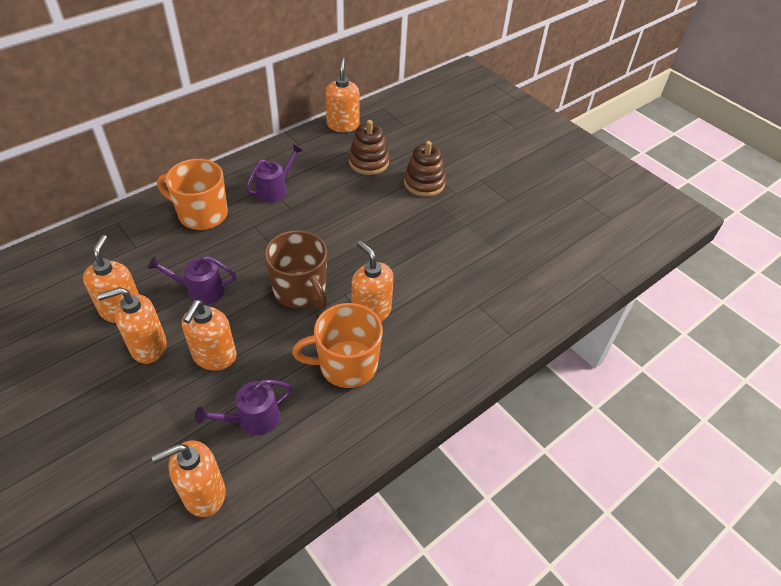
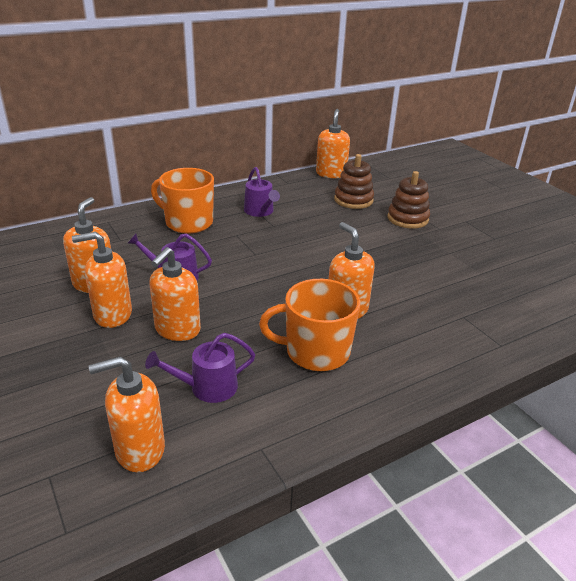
camera: 10 degrees right, 15 degrees down
(274, 189) = (260, 211): purple watering can -> purple watering can turned 105 degrees clockwise
(300, 290) = (274, 286): brown mug -> none

